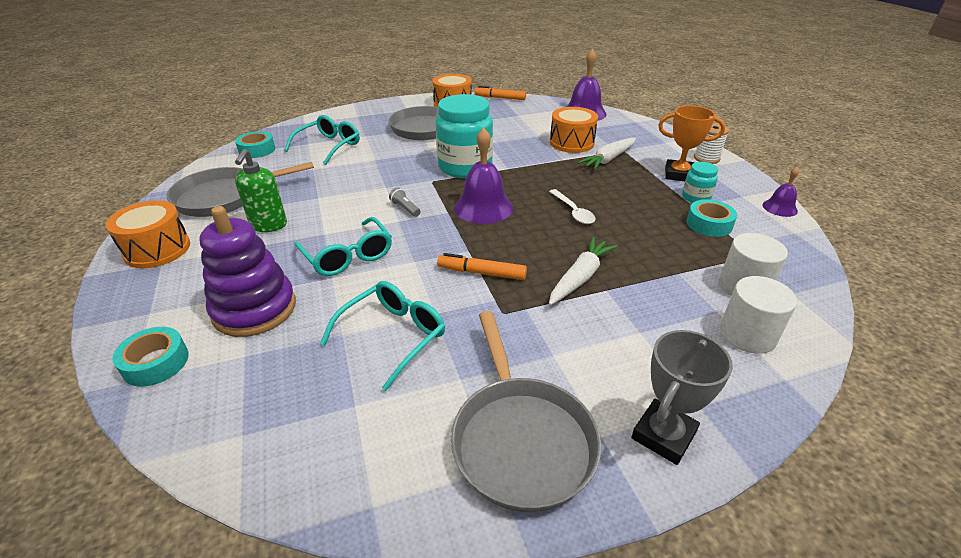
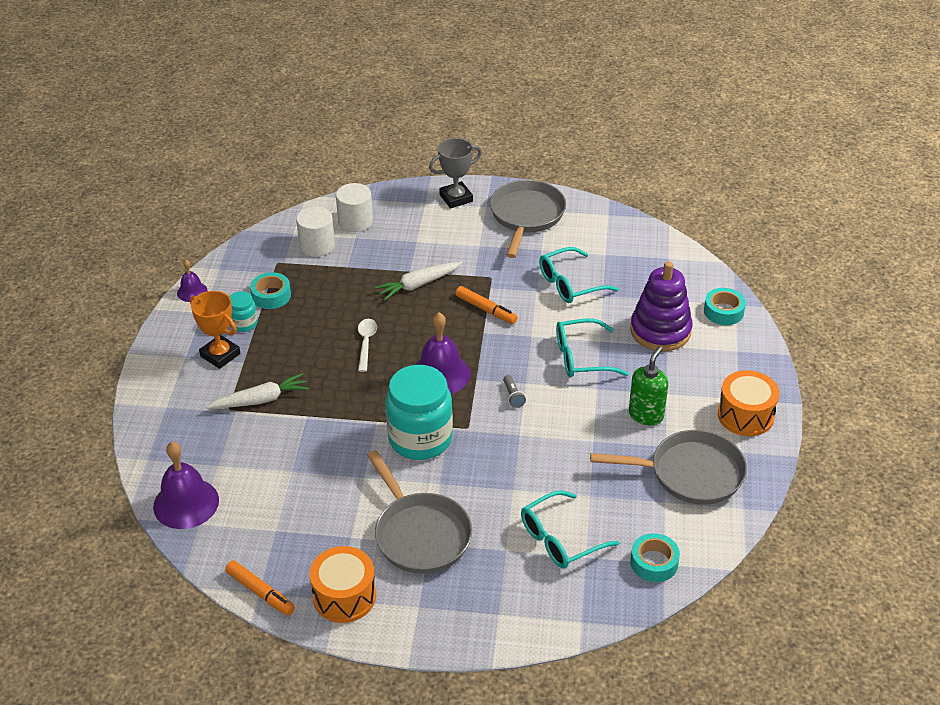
camera: 155 degrees left, 5 degrees up
(347, 255) = (582, 357): turquoise glasses -> turquoise glasses turned 90 degrees counterclockwise
(571, 143) = (268, 442): orange drum -> none
(706, 158) = (162, 367): white spool -> none

